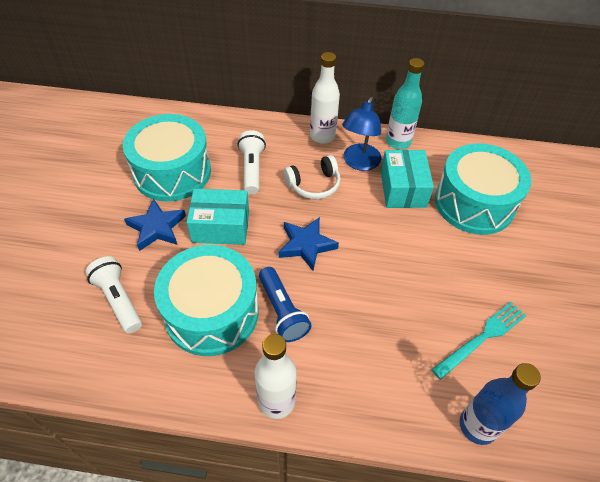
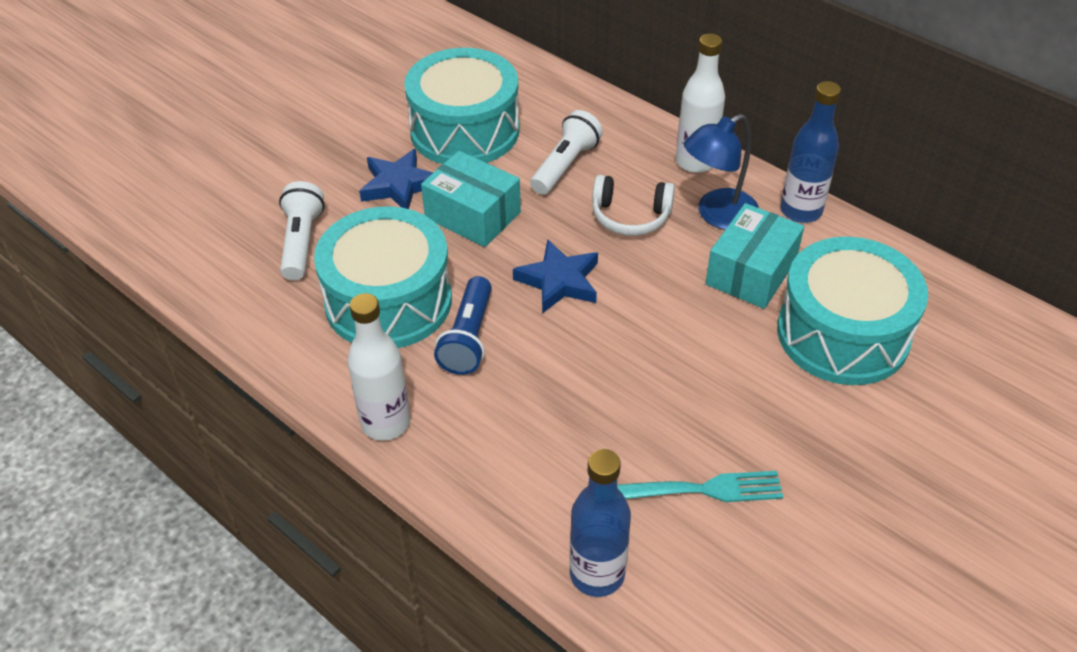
camera: 35 degrees right, 5 degrees down
(398, 142) = (801, 211): turquoise bottle -> blue bottle

